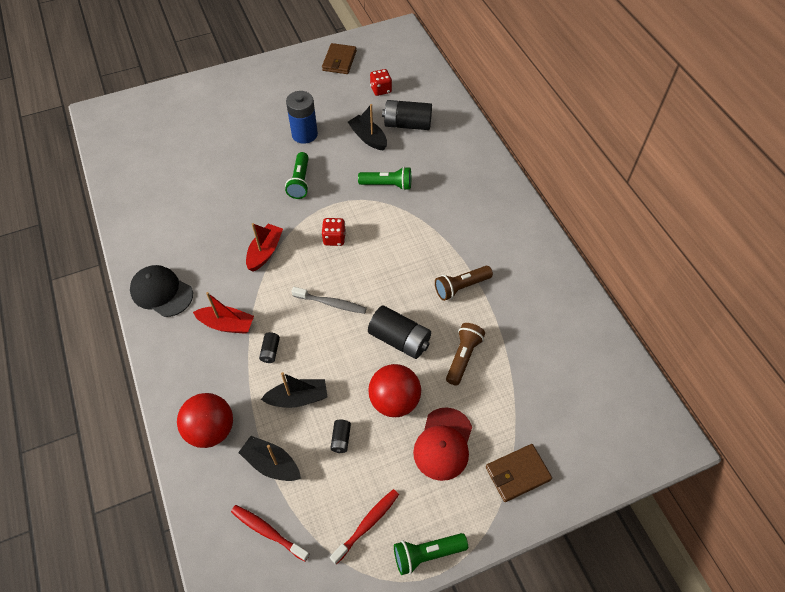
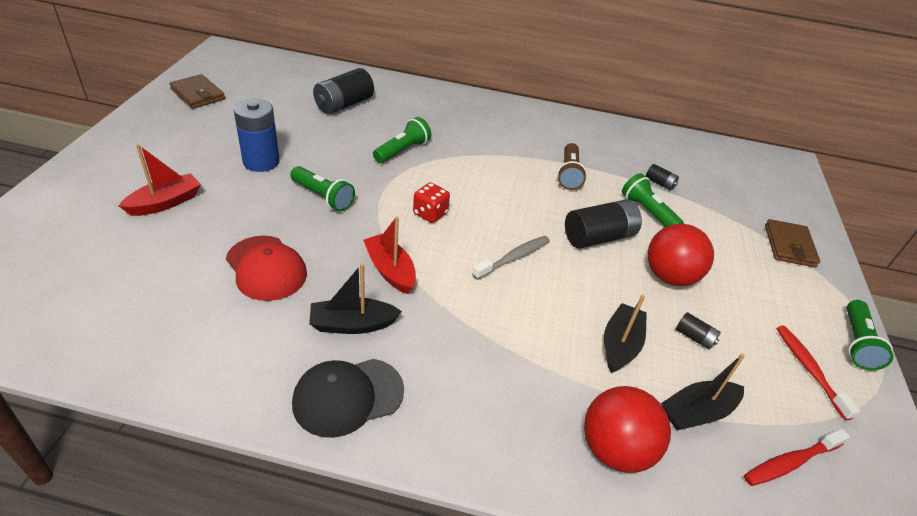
camera: 60 degrees left, 15 degrees down
(227, 324) = (465, 355): red boat -> red boat (165, 203)
(270, 351) = (538, 336): black battery -> black battery (659, 183)
(368, 138) = (327, 131): black boat -> black boat (352, 324)
(381, 90) = (277, 94): red dice -> none
(443, 444) = (737, 271): red cap -> red cap (266, 268)
(463, 357) = (647, 212): brown flashlight -> green flashlight

